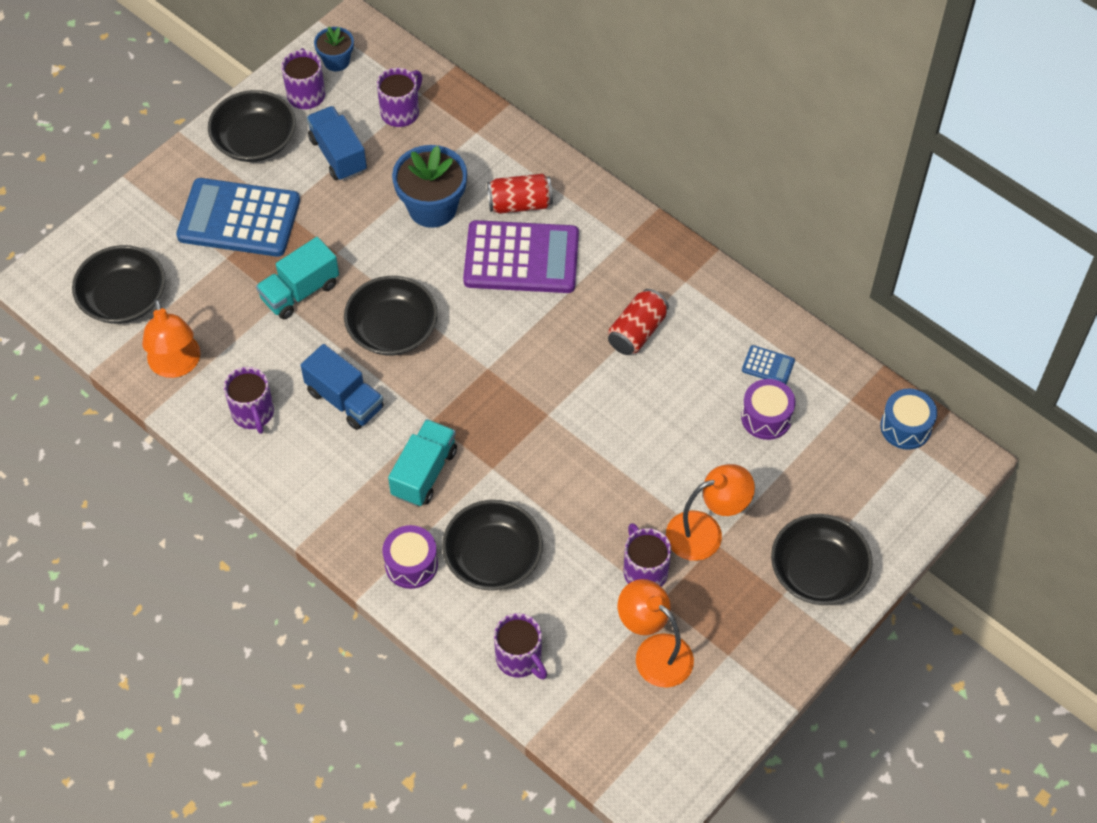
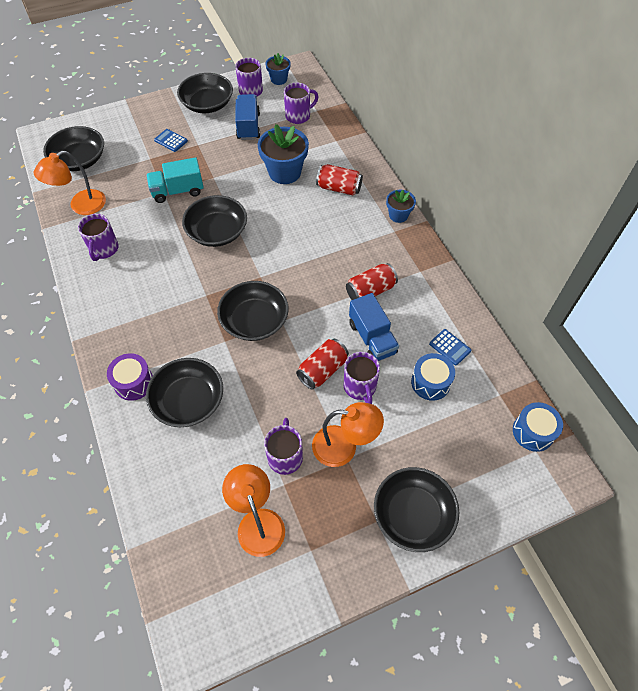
camera: 25 degrees right, 0 degrees up
(176, 365) = (81, 206): orange lamp -> orange lamp turned 45 degrees clockwise
(239, 219) = (171, 141): blue calculator -> blue calculator, size x0.41
(345, 400) = (162, 262): blue truck -> blue truck (372, 338)
(424, 473) = (180, 326): turquoise truck -> none
(514, 428) = (254, 320): none -> black bowl
(520, 658) = (162, 482): purple mug -> purple mug (360, 387)
(521, 258) = (321, 219): purple calculator -> none
(619, 214) = (398, 215): none -> blue flower pot
(632, 454) = (322, 370): none -> red can
(766, 417) = (430, 382): purple drum -> blue drum

